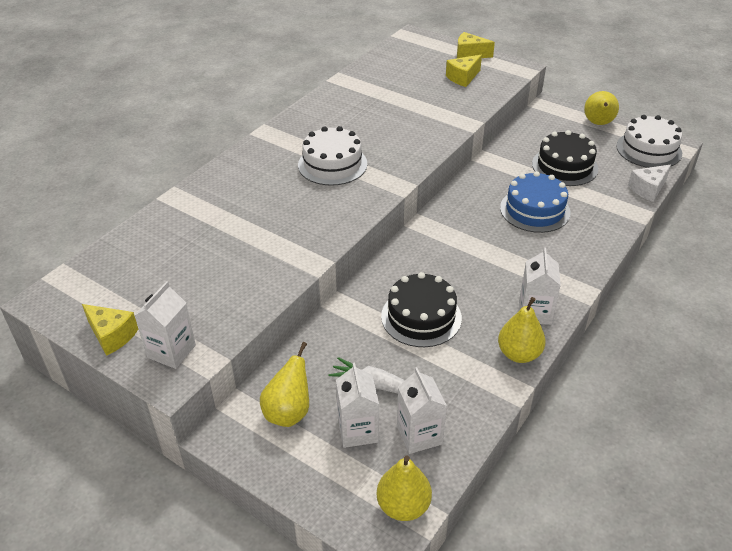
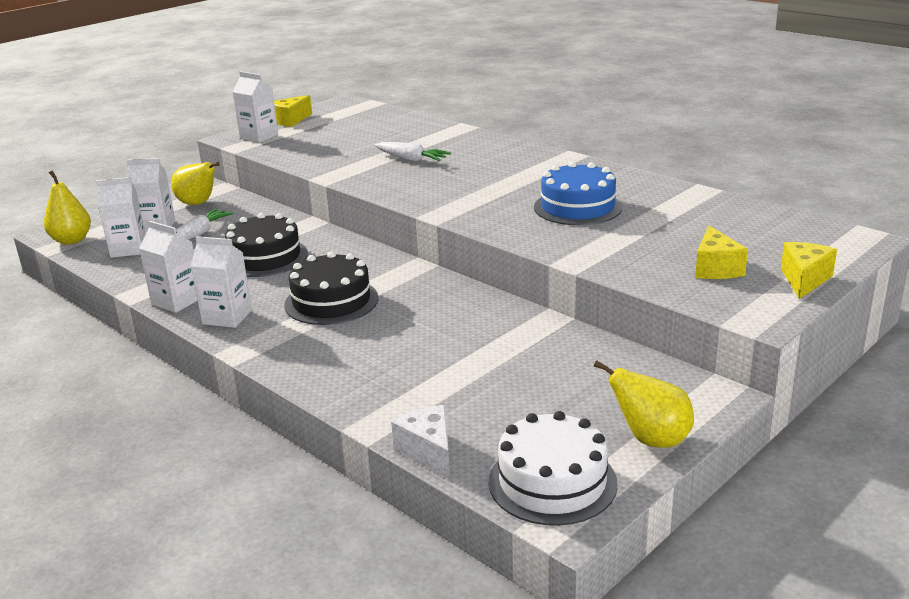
camera: 100 degrees right, 15 degrees down
(267, 216) = (411, 159): none -> white carrot
(332, 164) = (494, 185): white cake -> none
(463, 78) = (715, 268): yellow cheese -> yellow cheese turned 150 degrees counterclockwise
(519, 354) = (177, 301): yellow pear -> white carton
(535, 210) = (413, 341): blue cake -> blue cake (577, 207)
(564, 166) = (515, 381): black cake -> black cake (331, 301)

